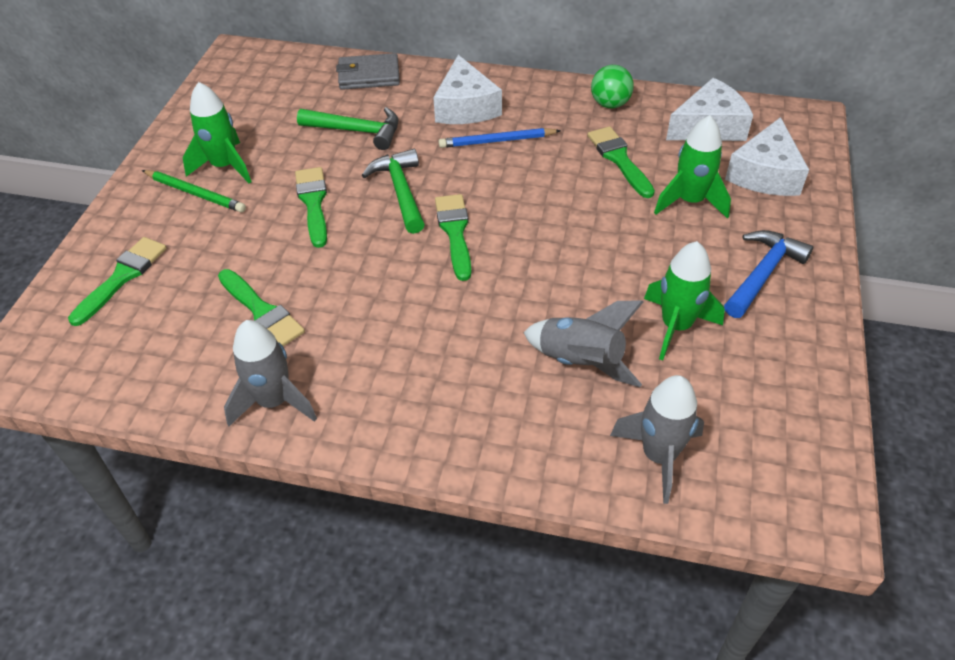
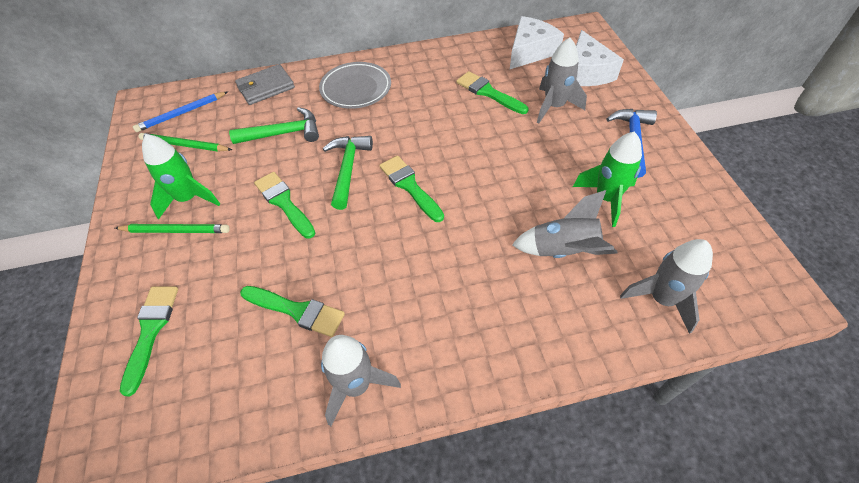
camera: 25 degrees left, 5 degrees up
(252, 111) = (185, 145): none -> green pencil
(400, 191) = (348, 169): green hammer -> green hammer turned 45 degrees clockwise
(465, 107) = (356, 89): white cheese -> grey plate
(497, 141) = (395, 107): blue pencil -> blue pencil (181, 113)
(610, 104) = (456, 56): green ball -> none
(690, 201) = (554, 107): green rocket -> grey rocket

